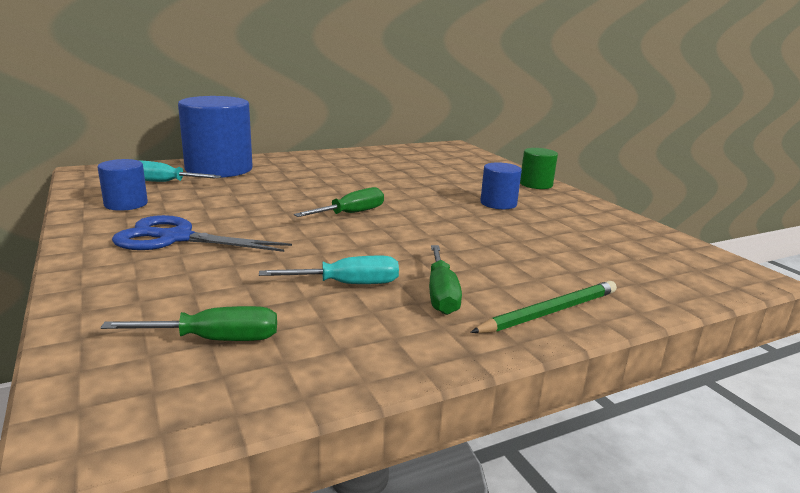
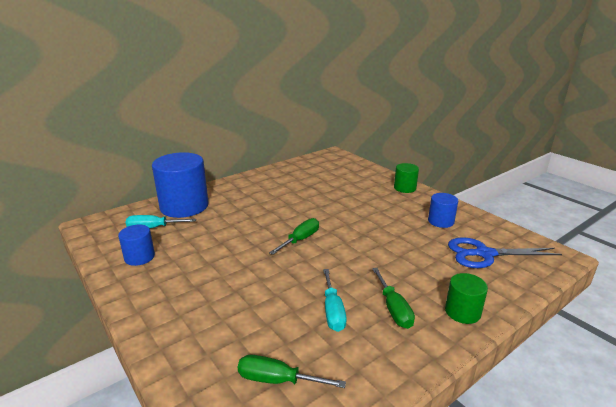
camera: 10 degrees left, 5 degrees up
(175, 238) = (196, 287): blue scissors -> blue scissors (484, 254)
(215, 340) = (277, 380): green screwdriver -> green screwdriver turned 150 degrees counterclockwise
(348, 284) = (333, 311): turquoise screwdriver -> turquoise screwdriver turned 105 degrees clockwise
(498, 203) = (389, 212): blue cylinder -> blue cylinder (440, 221)
(549, 312) = (462, 312): green pencil -> green cylinder

